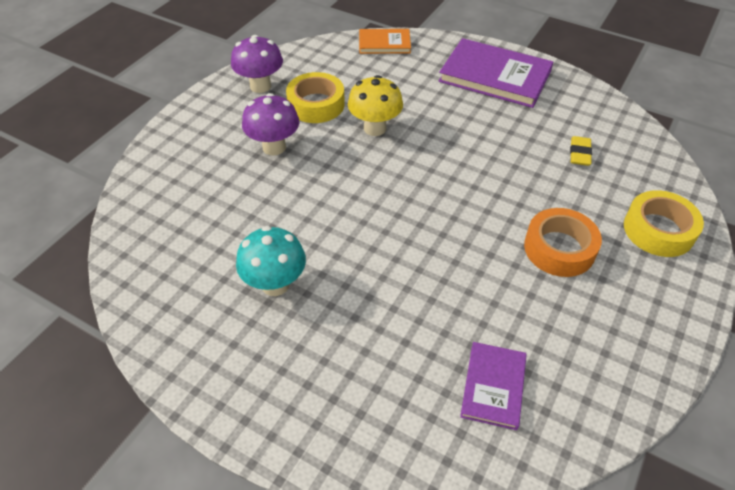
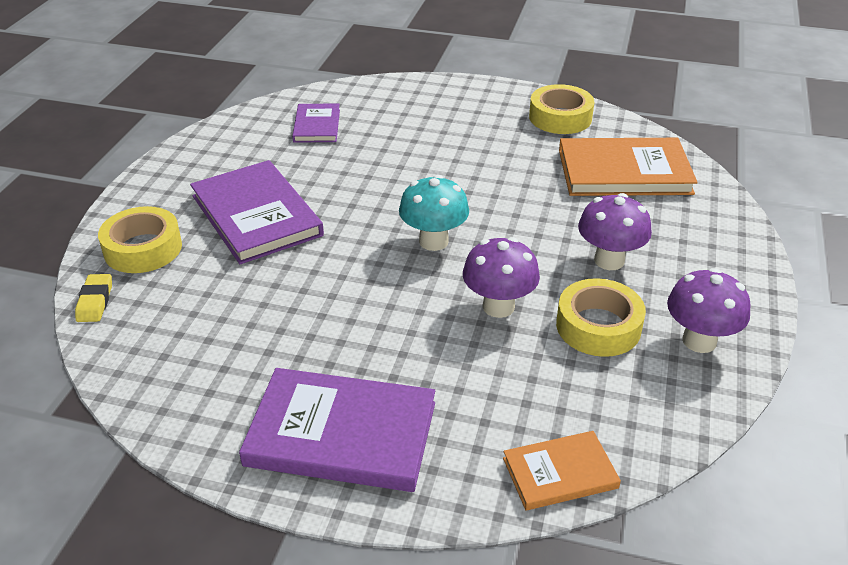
camera: 165 degrees right, 10 degrees down
(189, 232) = (624, 172): none -> orange book
(191, 333) = (560, 117): none -> yellow tape
(275, 284) = (516, 151): turquoise mushroom -> turquoise mushroom (433, 241)
(375, 128) = (498, 306): yellow mushroom -> purple mushroom
(559, 249) = (256, 215): orange tape -> purple book
(580, 154) = (216, 320): yellow eraser -> yellow eraser (95, 301)

